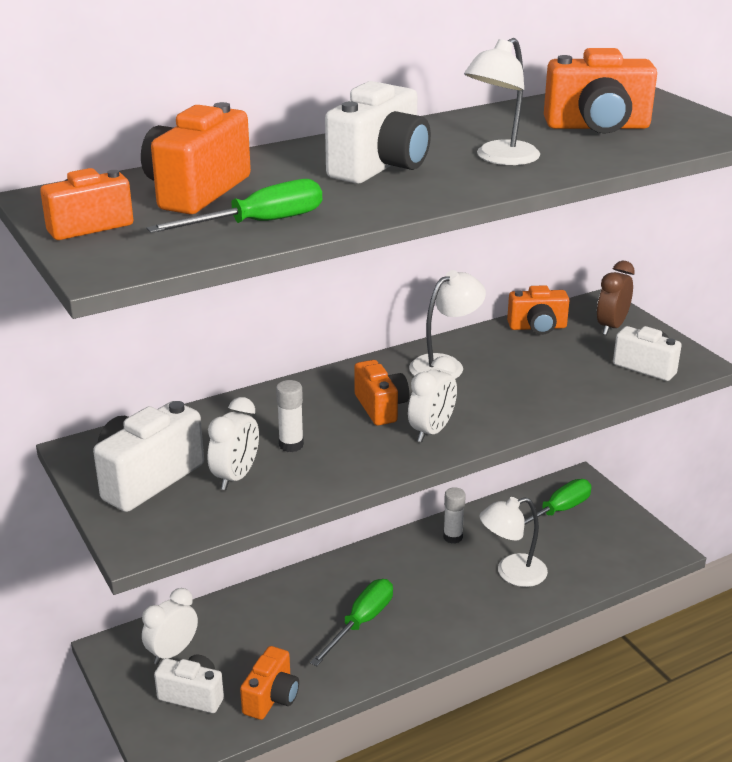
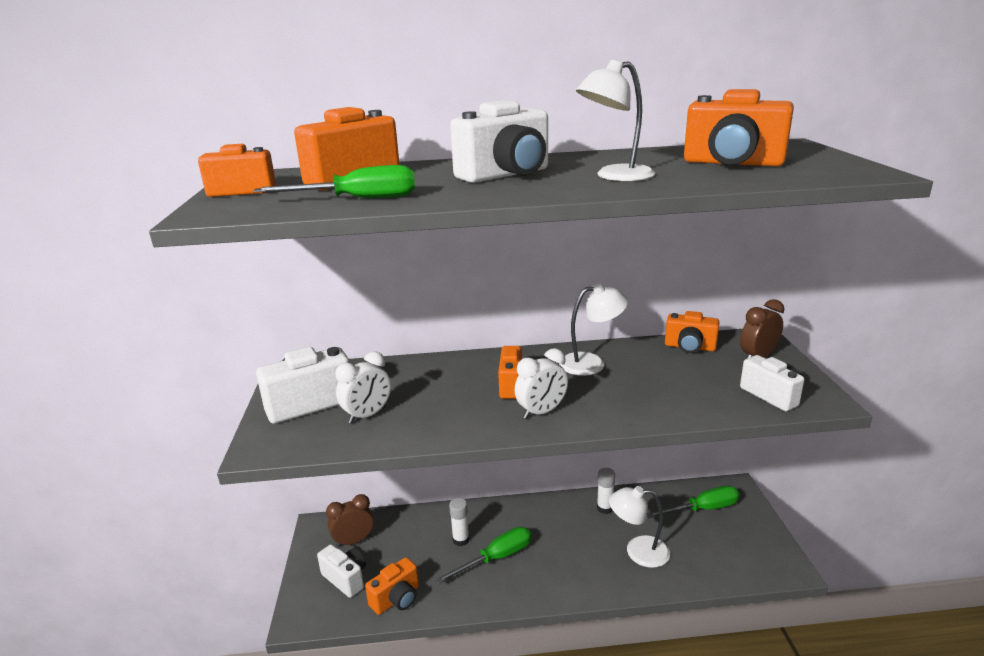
camera: 25 degrees right, 5 degrees down
(172, 652) = (354, 541): white clock -> brown clock
(291, 445) = (426, 400): white glue stick -> white glue stick (461, 540)

